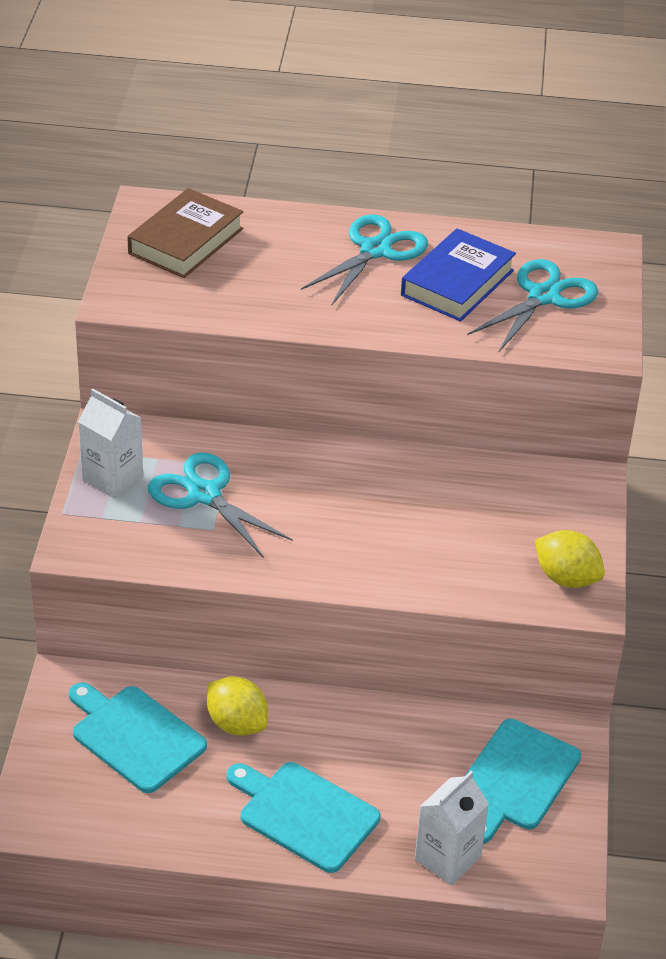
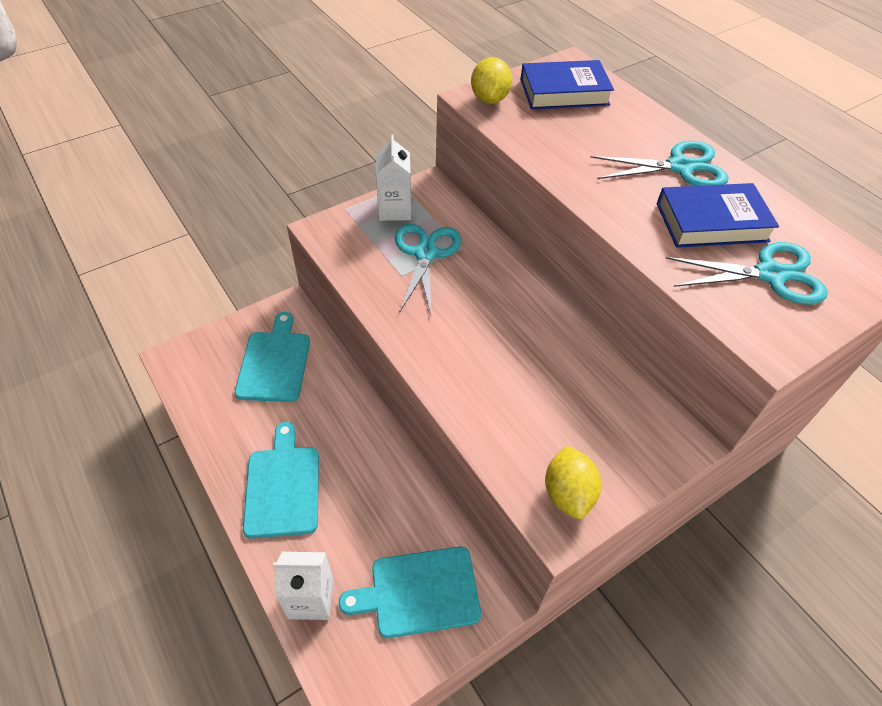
camera: 50 degrees right, 10 degrees up
(186, 241) = (564, 92): brown book -> blue book
(237, 724) = (326, 402): yellow lemon -> yellow lemon (489, 99)

